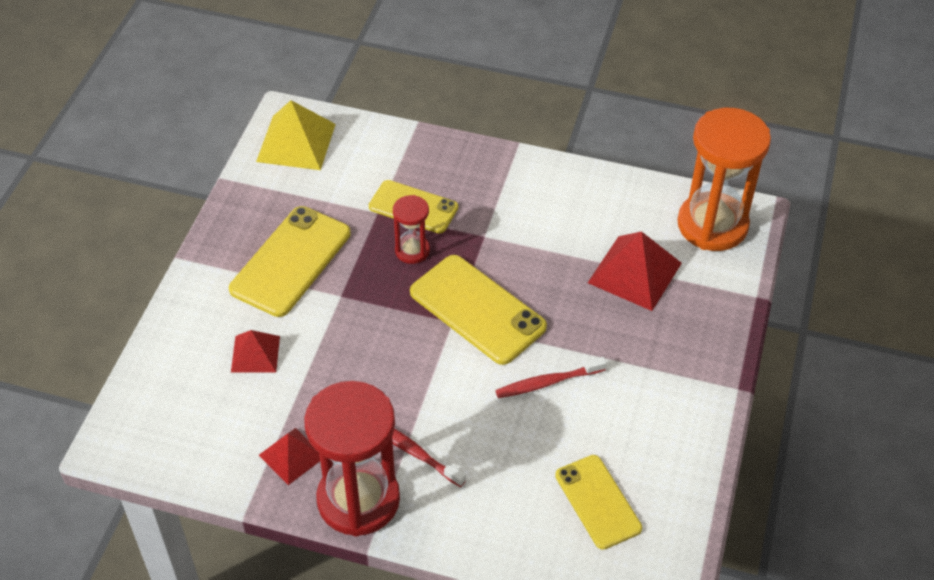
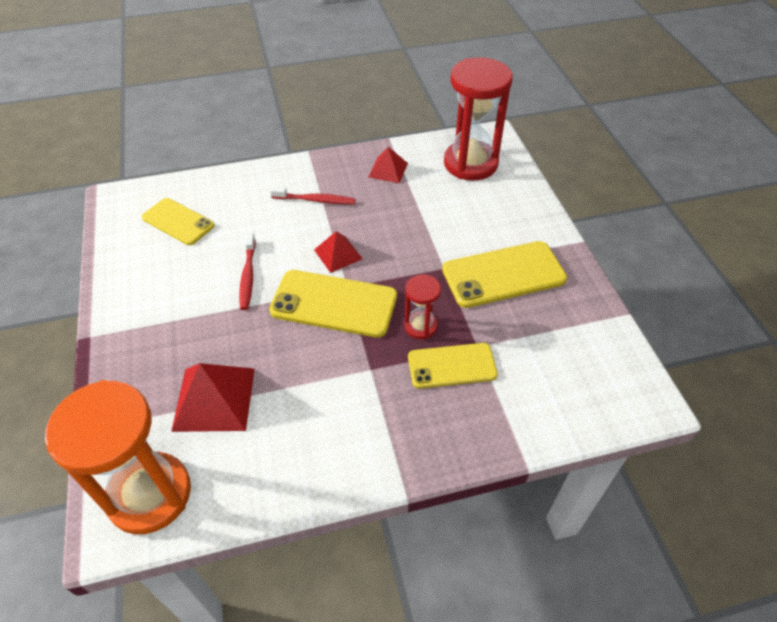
camera: 150 degrees right, 0 degrees up
(255, 354) = (464, 208): red pyramid -> red pyramid (338, 254)
(291, 261) = (503, 274): yellow phone -> yellow phone turned 75 degrees clockwise
(296, 142) = (610, 378): yellow pyramid -> none
(358, 500) = (331, 166): red hourglass -> red hourglass (470, 163)
(548, 382) = (248, 276): red toothbrush -> red toothbrush turned 135 degrees clockwise

